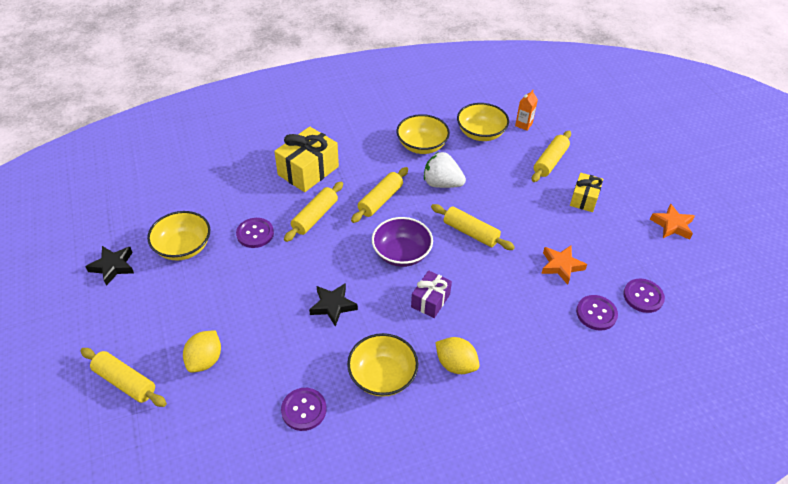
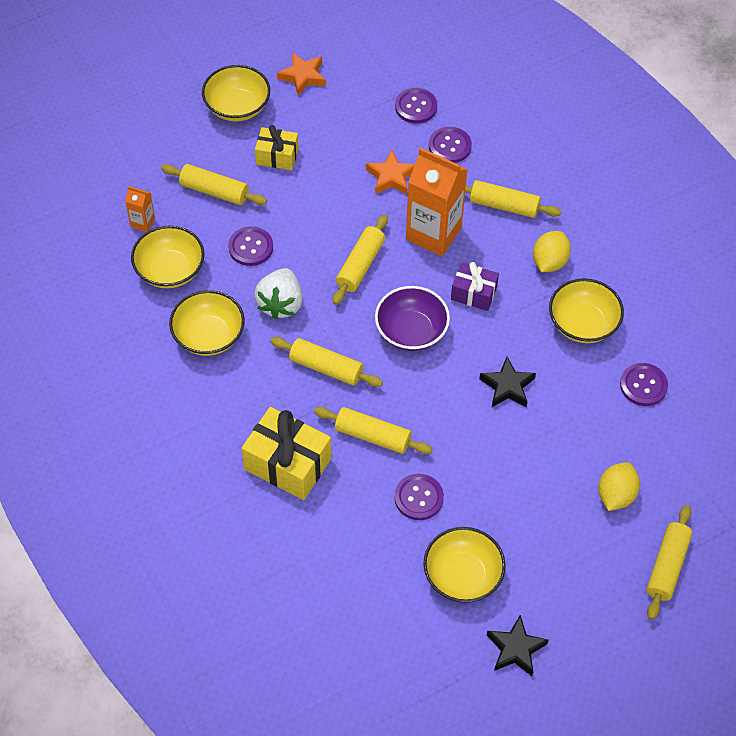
camera: 100 degrees left, 10 degrees up
(205, 360) = (616, 495): yellow lemon -> yellow lemon turned 75 degrees counterclockwise
(496, 174) = (251, 247): none -> purple button
(497, 284) = (433, 233): none -> orange carton
(524, 342) = (504, 205): none -> yellow rolling pin
(635, 183) = (237, 107): none -> yellow bowl

